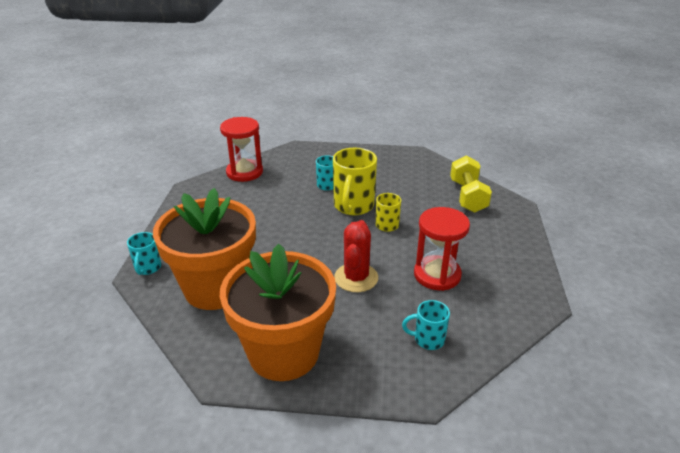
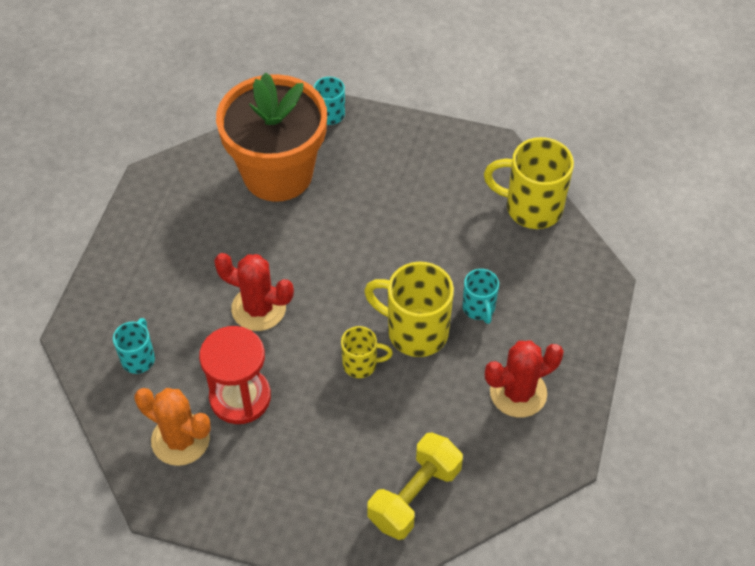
camera: 100 degrees right, 20 degrees up
(244, 172) = (531, 208): red hourglass -> yellow mug
(283, 353) = (163, 227): orange flower pot -> none
(383, 169) = (518, 393): none -> red cactus
(467, 196) = (414, 496): yellow dumbbell -> yellow dumbbell turned 60 degrees counterclockwise
(487, 299) = (180, 439): none -> orange cactus

